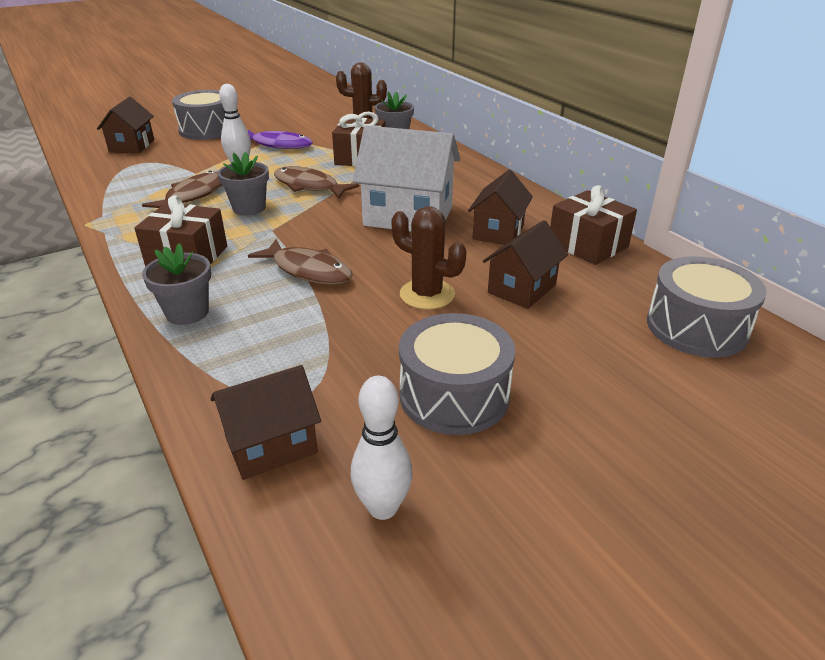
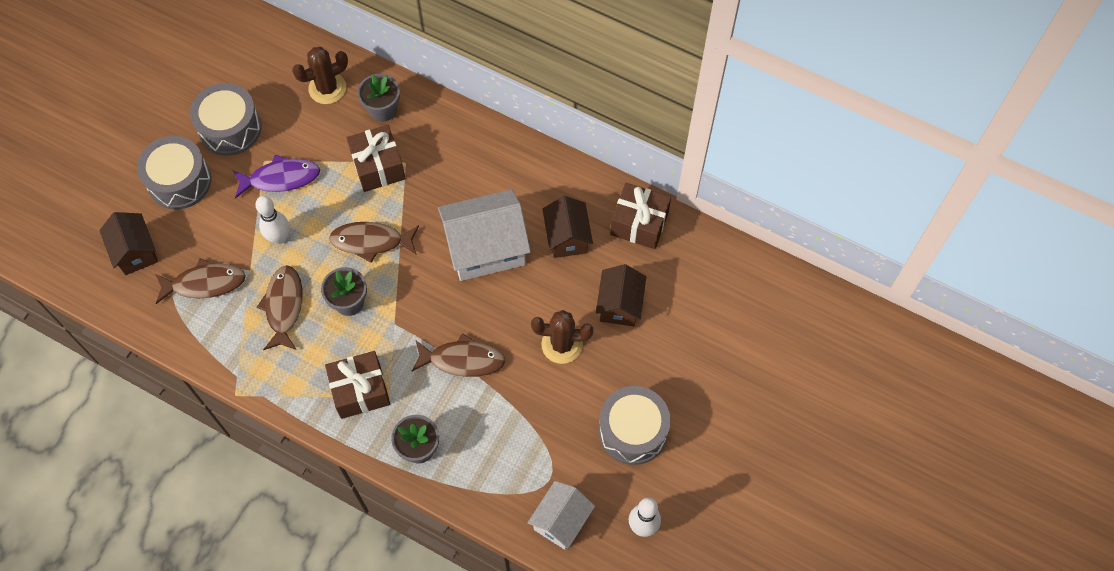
camera: 30 degrees left, 30 degrees up
(154, 169) = (205, 283): none -> brown fish
(271, 445) = (561, 521): brown house -> white house
(696, 327) = (742, 292): grey drum -> grey drum (230, 128)

